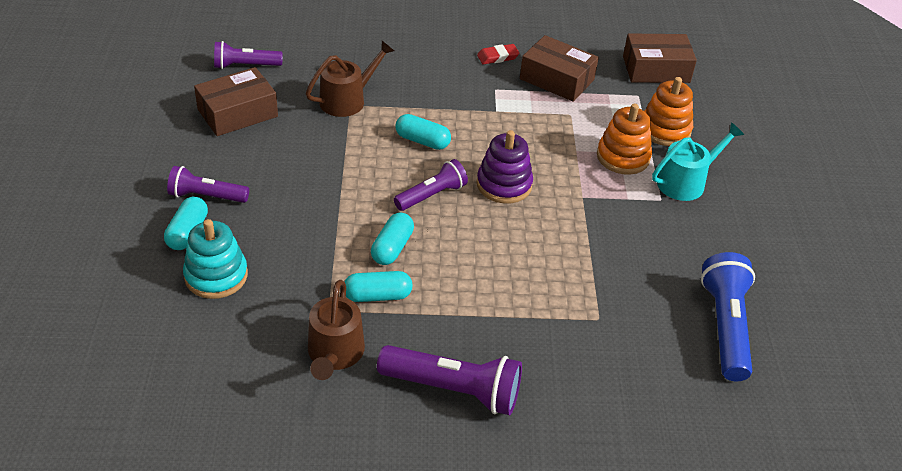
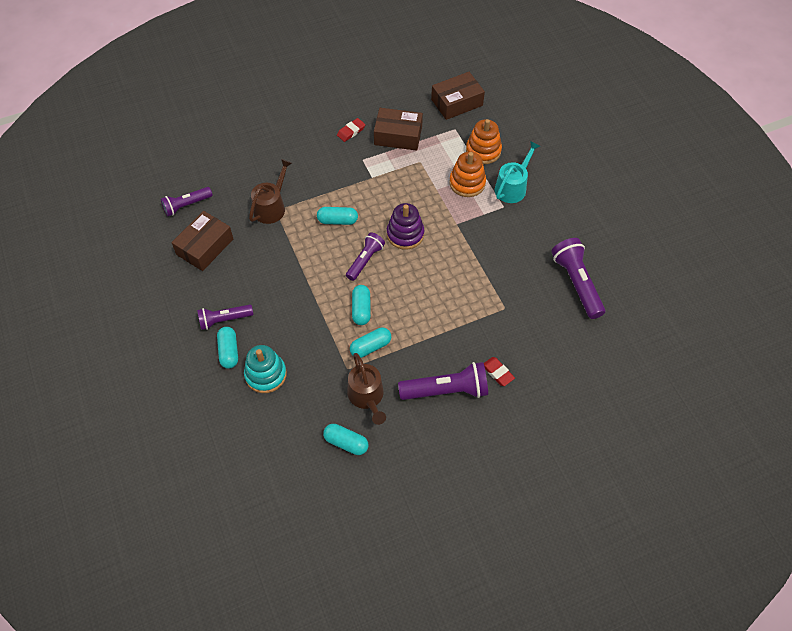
camera: 20 degrees left, 15 degrees up
(268, 400) = (346, 443): none -> turquoise capsule
(543, 396) = (497, 372): none -> red eraser
(725, 327) = (576, 283): blue flashlight -> purple flashlight

